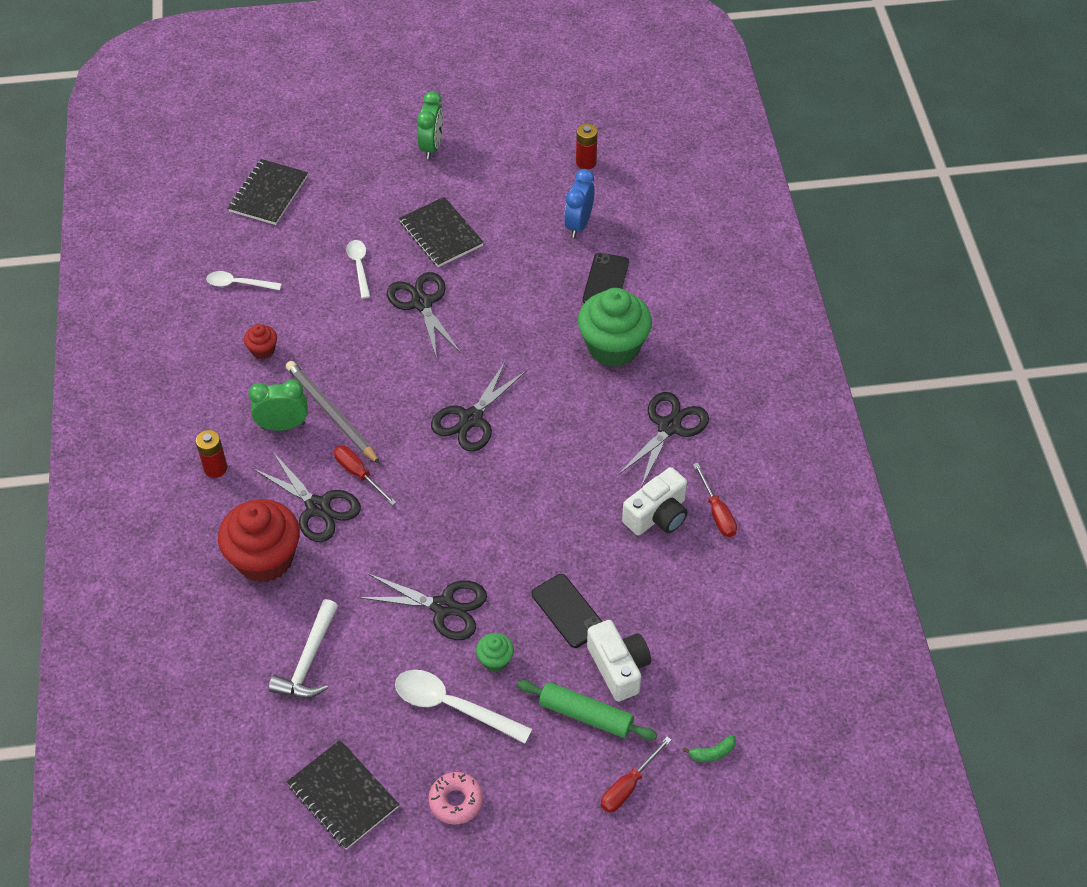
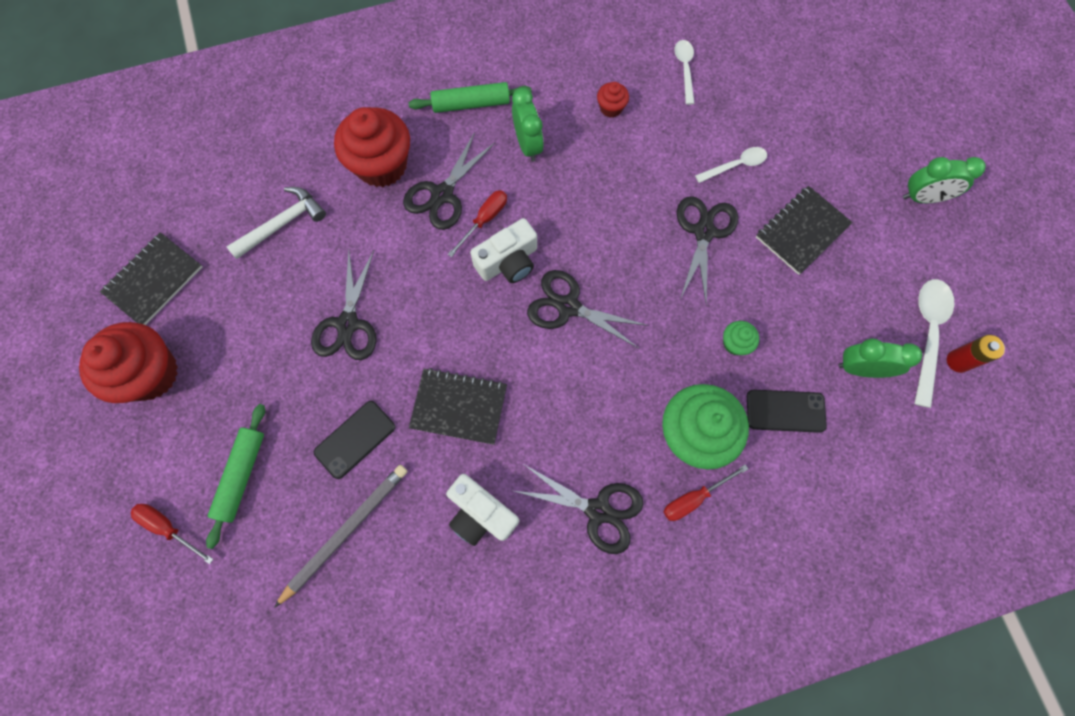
camera: 80 degrees right, 20 degrees up
(215, 468) = (471, 104): red battery -> green rolling pin
(268, 194) = (805, 66): black notebook -> black notebook (459, 407)
(309, 660) = (282, 224): white hammer -> white hammer turned 135 degrees clockwise
(331, 414) = (549, 181): grey pencil -> grey pencil (345, 531)
(421, 303) = (704, 232): black scissors -> black scissors turned 45 degrees counterclockwise
(452, 706) = (244, 352): white spoon -> white spoon (927, 334)
(456, 801) = (150, 373): pink donut -> red cupcake
(495, 660) = (295, 381): green cupcake -> green cupcake (735, 343)
(578, 224) = (860, 368): blue clock -> green clock
(618, 667) = (296, 499): white camera -> white camera (508, 262)
(712, 753) = (206, 608): green banana -> none
(717, 512) = (494, 578): red screwdriver -> red screwdriver (694, 498)

